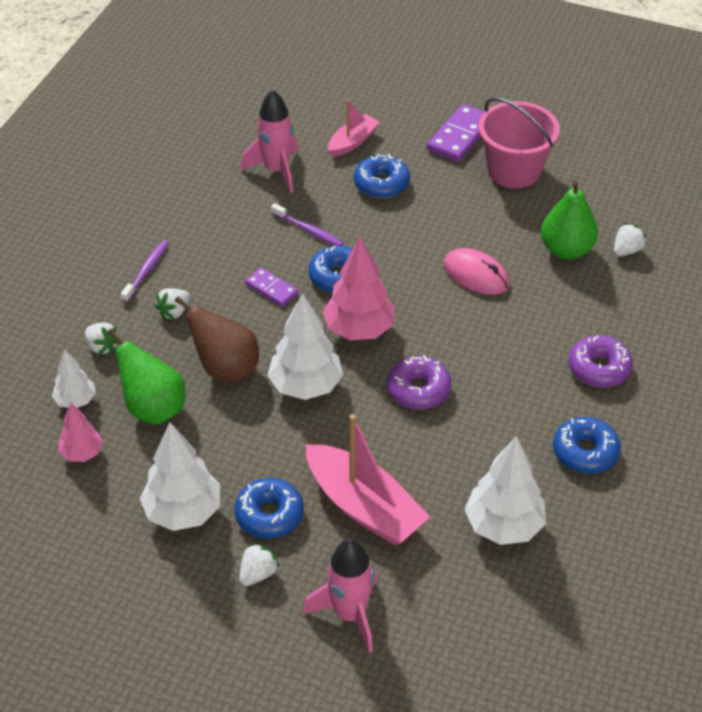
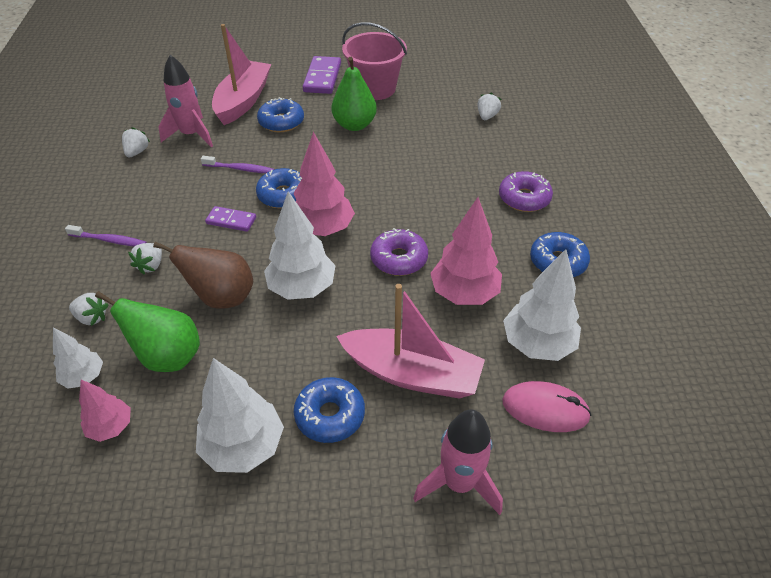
camera: 25 degrees left, 0 degrees up
(146, 271) = (109, 240): purple toothbrush -> purple toothbrush turned 105 degrees clockwise
(258, 574) = (349, 479): white strawberry -> white strawberry (137, 152)
(352, 142) = (243, 101): pink boat -> pink boat, size x1.79
(463, 449) = (464, 293): none -> pink tree
(476, 275) = (391, 162): pink mouse -> pink mouse (545, 409)
(566, 250) = (445, 127): green pear -> green pear (354, 125)

